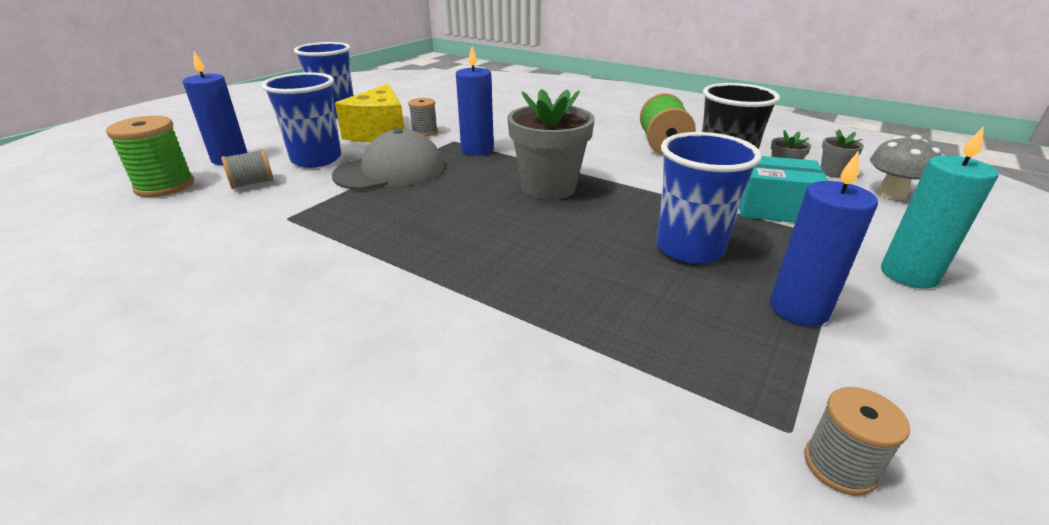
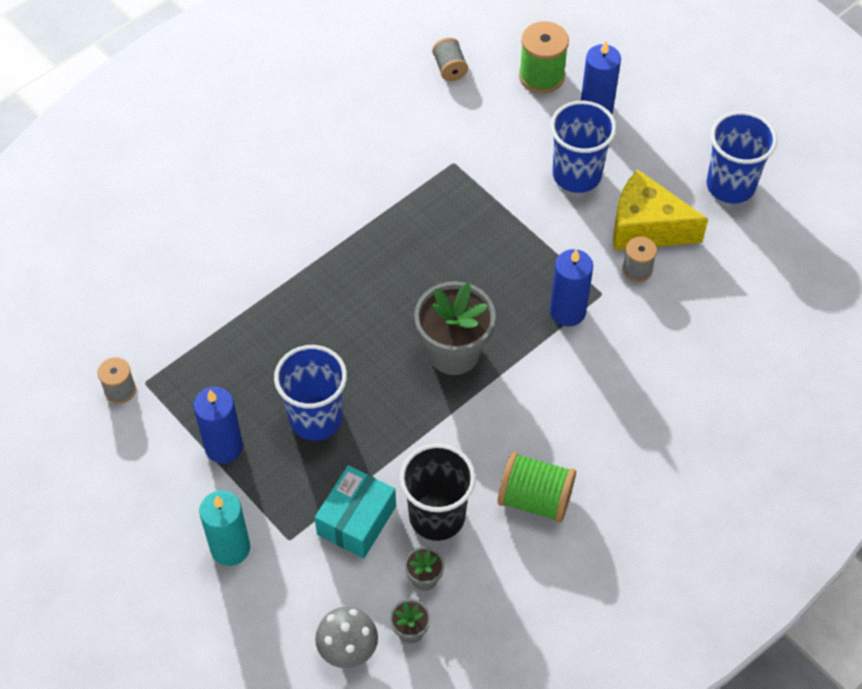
camera: 105 degrees right, 25 degrees up
(252, 183) = (530, 133): grey spool -> grey spool (450, 68)
(390, 171) = (530, 233): grey cap -> none

